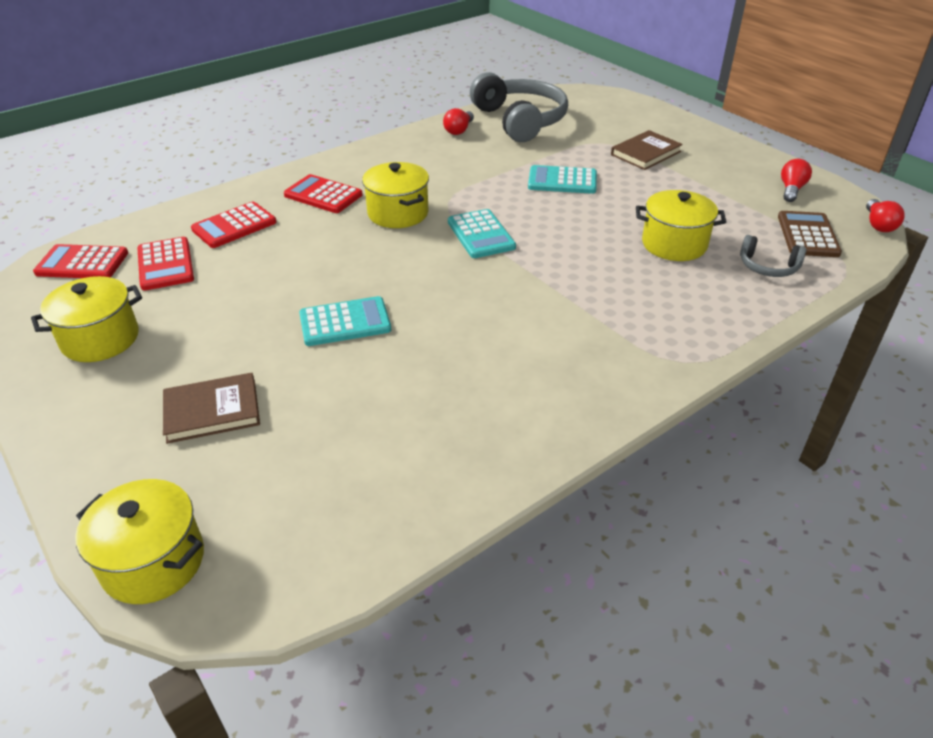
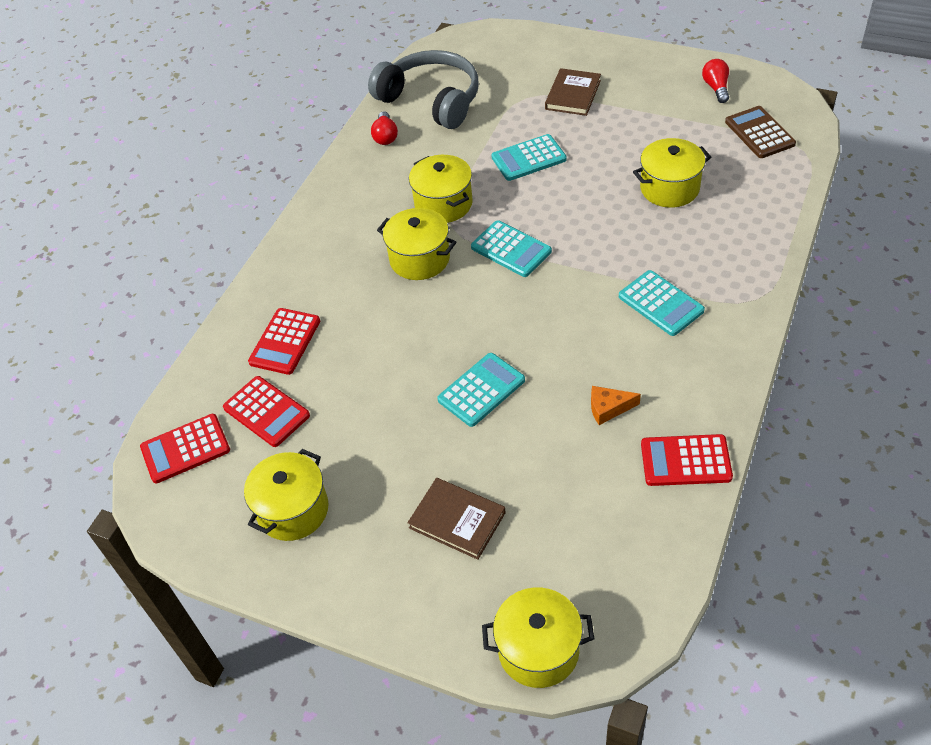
camera: 25 degrees left, 10 degrees up
(212, 411) = (457, 520): brown book -> brown book turned 75 degrees clockwise
(323, 195) = (332, 269): red calculator -> red calculator (685, 461)
(442, 387) = (608, 408): none -> orange cheese
(457, 185) = (443, 204): none -> yellow pot
(578, 326) = (660, 304): none -> turquoise calculator
(768, 267) = (752, 179): grey headphones -> none
(878, 225) = (802, 99): red light bulb -> none

